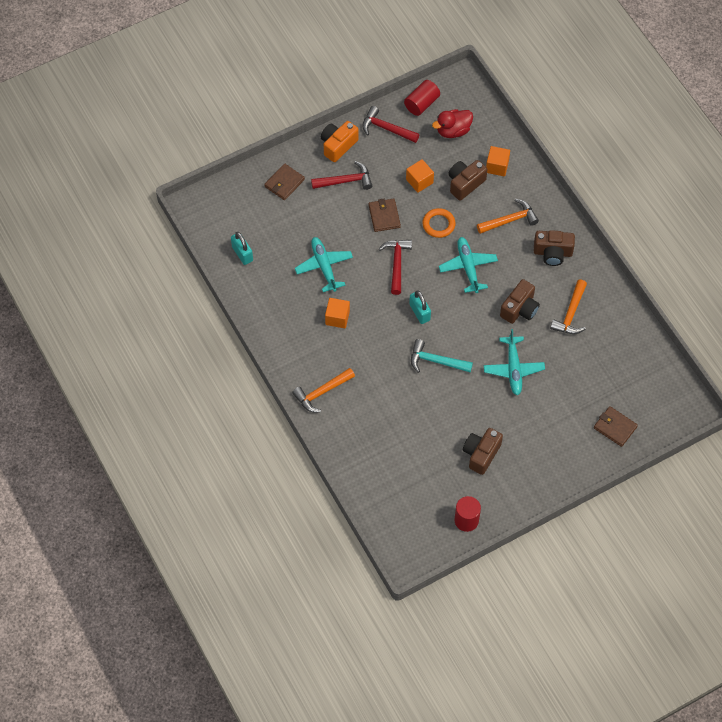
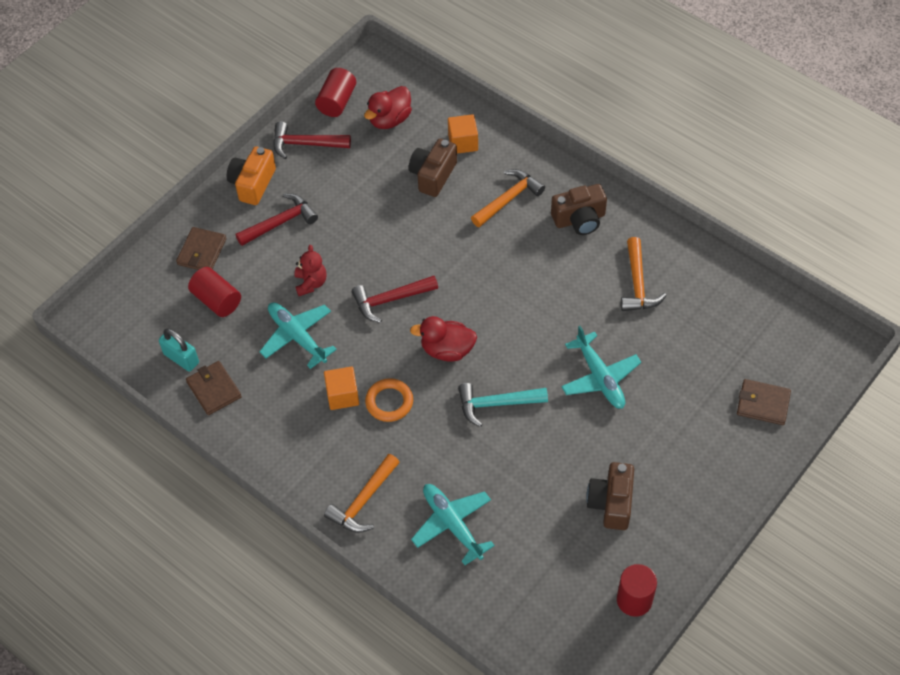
camera: 20 degrees left, 5 degrees down
(281, 221) = (217, 300): none -> red cylinder
(348, 232) = (311, 283): none -> red teddy bear
(384, 216) = (348, 248): brown wallet -> brown wallet (214, 389)
(396, 263) = (390, 300): red hammer -> red hammer turned 90 degrees counterclockwise
(419, 181) = (374, 191): orange cube -> none
(419, 312) = (447, 350): turquoise padlock -> red duck
(438, 224) = (422, 234): orange ring -> orange ring (389, 402)
(468, 267) = (483, 273): turquoise plane -> turquoise plane (452, 524)
(520, 309) = (572, 300): brown camera -> none

